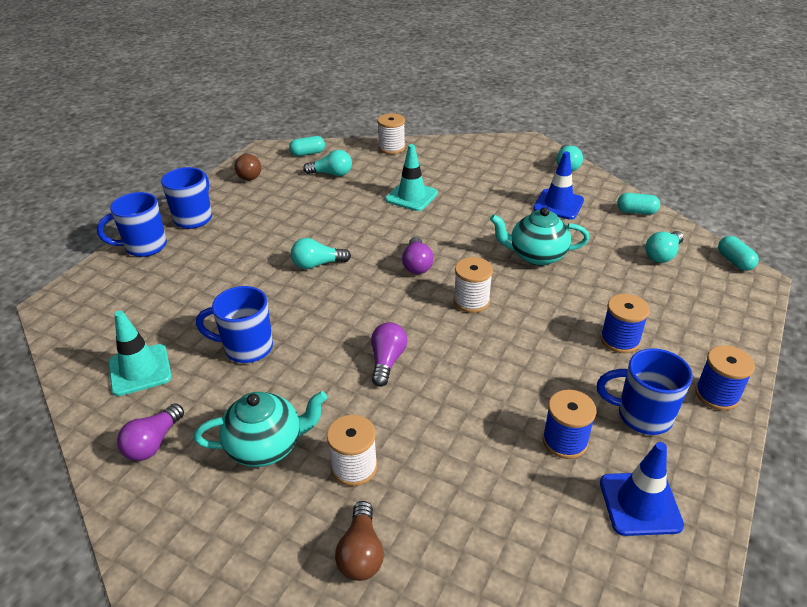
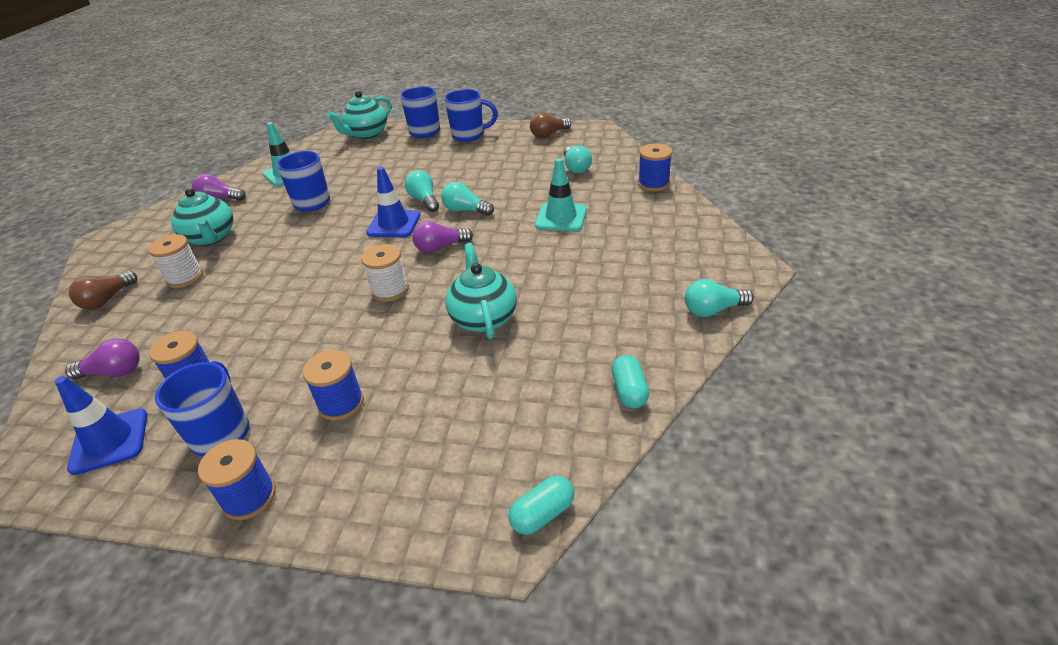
camera: 75 degrees right, 0 degrees up
(95, 291) = (367, 134): none -> turquoise teapot
(308, 153) = (605, 147): turquoise capsule -> none
(361, 553) = (107, 299): brown light bulb -> brown light bulb turned 45 degrees counterclockwise
(387, 361) = (300, 264): purple light bulb -> purple light bulb (114, 372)
(391, 148) = (653, 184): white spool -> blue spool
(558, 204) = (605, 317): blue traffic cone -> blue traffic cone (394, 224)
(662, 255) = (528, 428): turquoise light bulb -> turquoise light bulb (466, 210)

